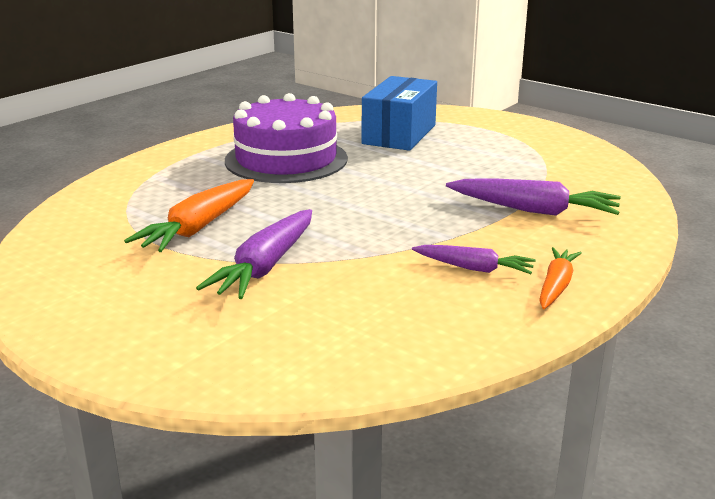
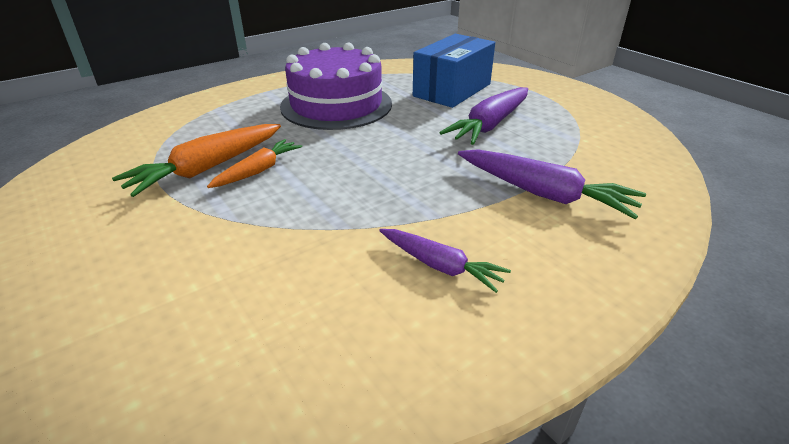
camera: 15 degrees right, 10 degrees up
(266, 266) = (230, 226): purple carrot -> purple carrot (490, 125)
(556, 286) = (525, 312): orange carrot -> orange carrot (258, 171)

